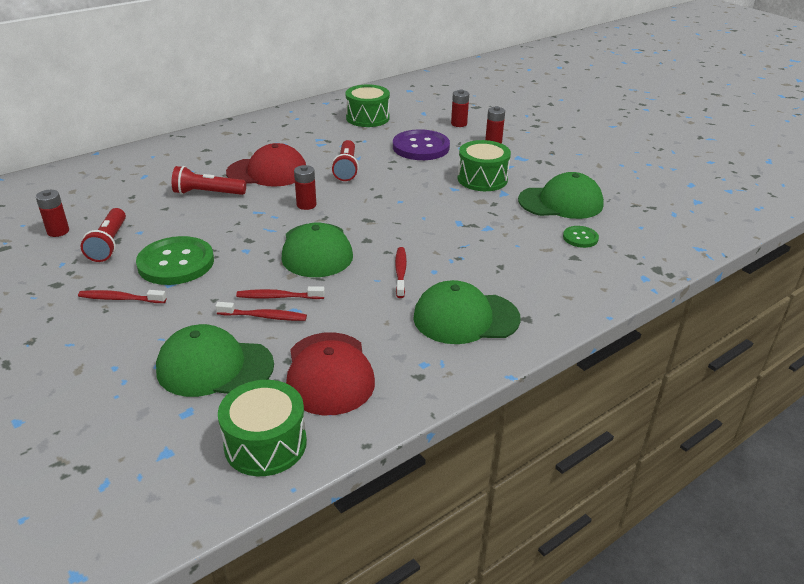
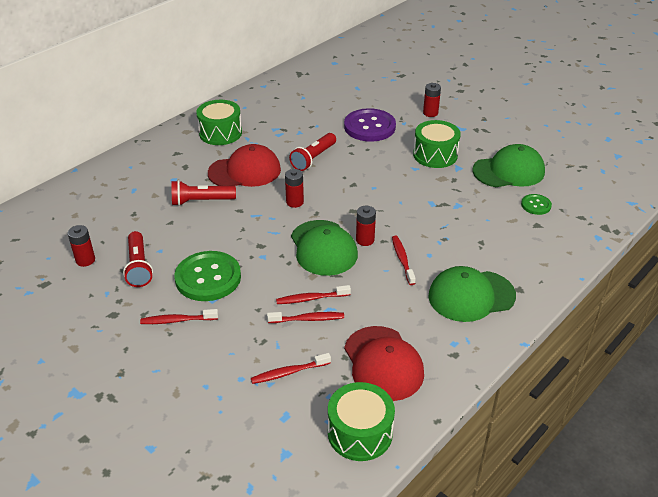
camera: 10 degrees left, 5 degrees up
(214, 367) = (288, 372): green cap -> red toothbrush
(346, 168) = (313, 158): red flashlight -> red flashlight turned 45 degrees clockwise
(367, 118) = (309, 99): green drum -> green drum (220, 133)
(459, 124) = (393, 96): red battery -> red battery (365, 240)

